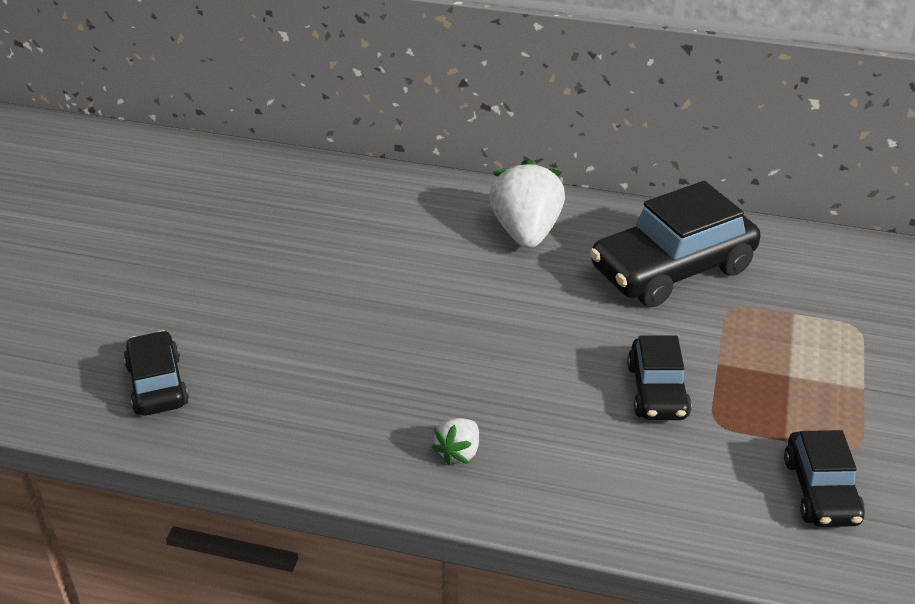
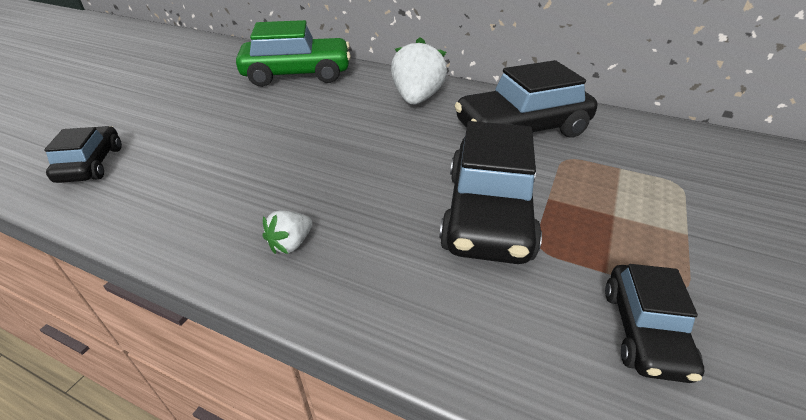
camera: 10 degrees right, 0 degrees up
(340, 203) = (297, 74): none -> green car
(657, 391) = (488, 214): black car -> black car, size x1.77

